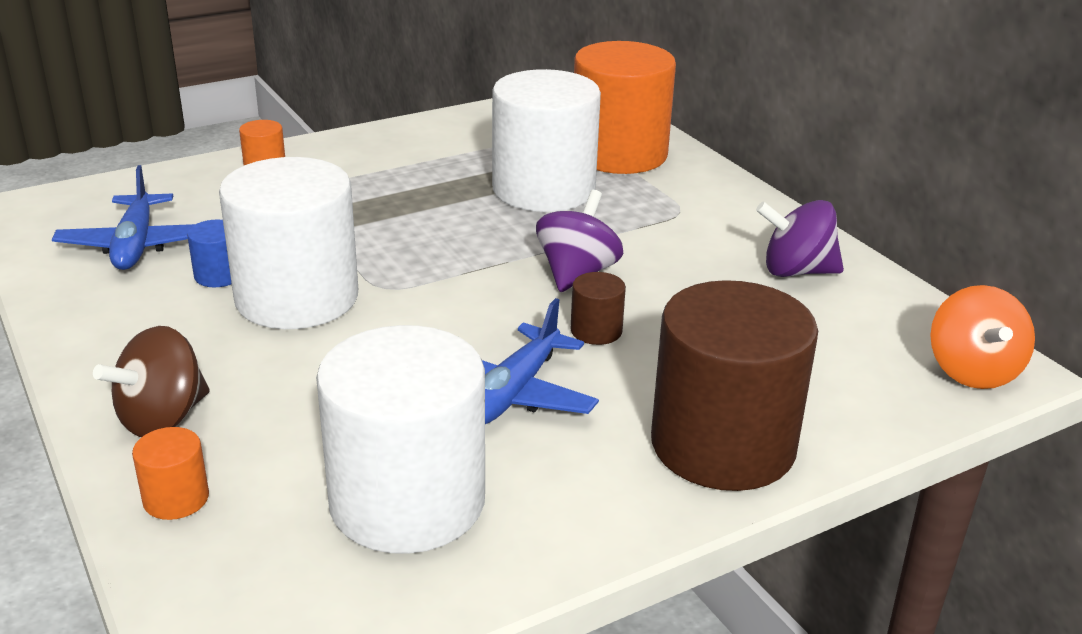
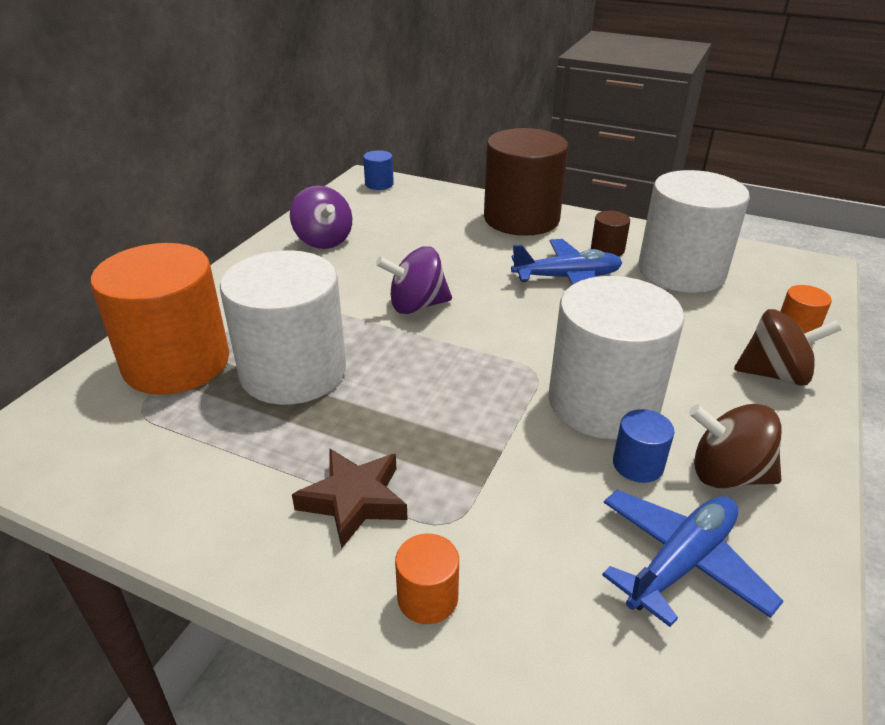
camera: 125 degrees left, 5 degrees up
(143, 306) = (727, 474): none -> brown spinning top
(369, 171) = (354, 500): none -> brown star
(596, 331) = (474, 276): brown cylinder -> brown cylinder (607, 249)
(972, 371) = (379, 184): orange spinning top -> blue cylinder

